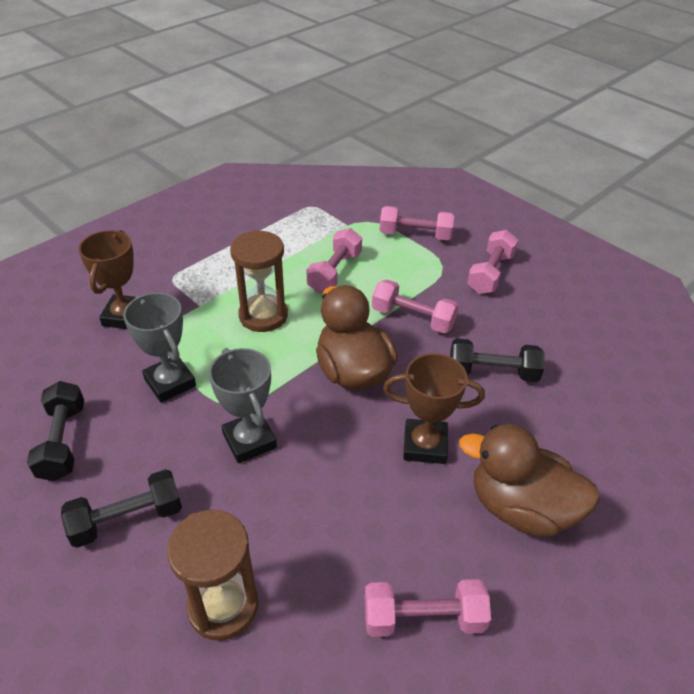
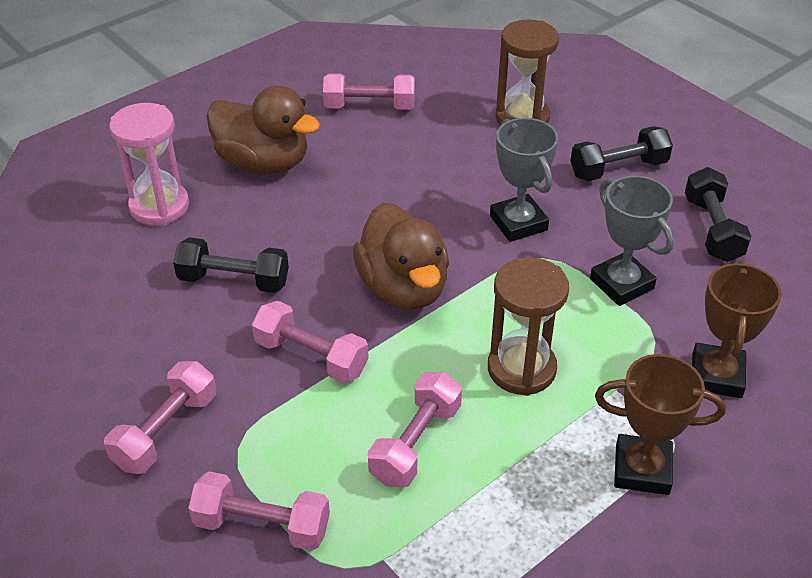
camera: 175 degrees left, 0 degrees up
(425, 445) = (337, 212): brown trophy -> brown trophy (642, 469)
(597, 444) = (159, 206): none -> pink hourglass

